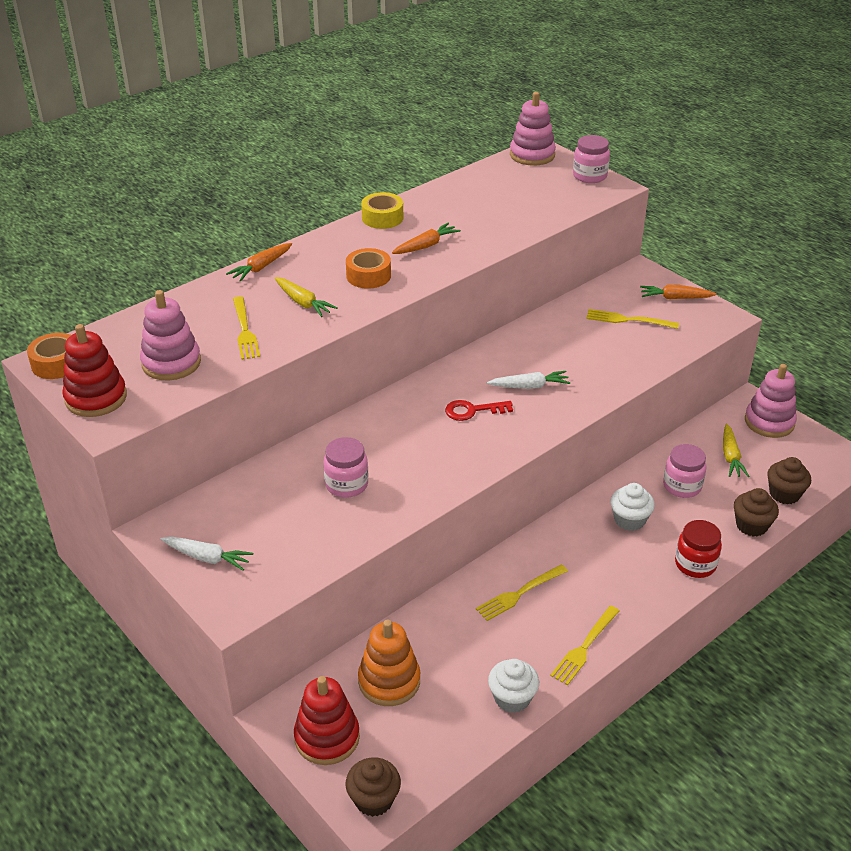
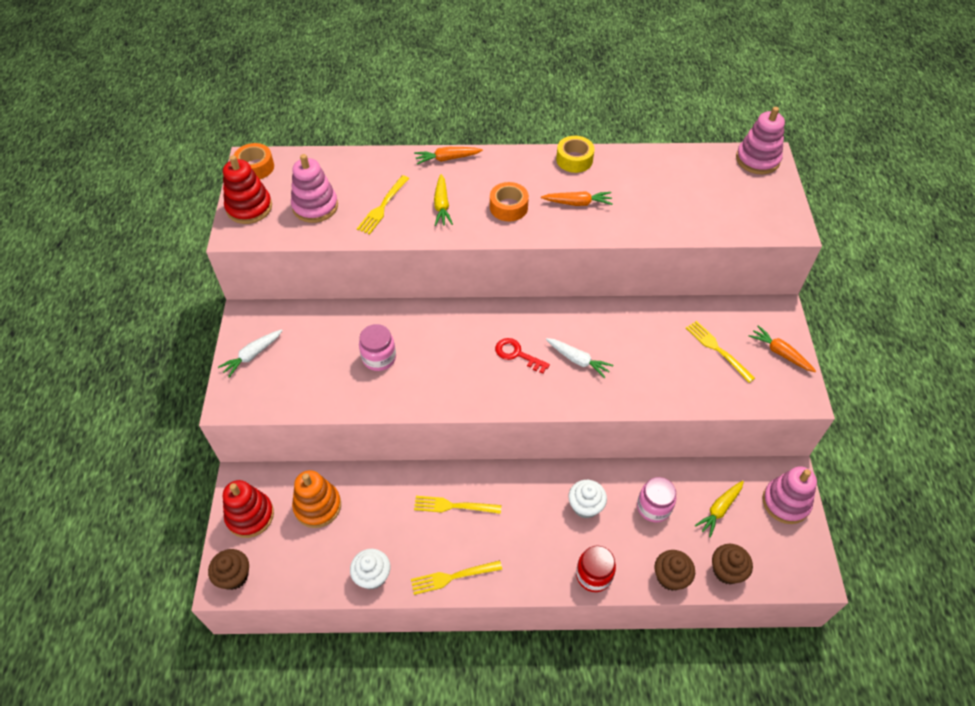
camera: 40 degrees right, 15 degrees up
(207, 558) = (252, 355): white carrot -> white carrot turned 75 degrees clockwise
(589, 176) = (782, 206): pink jar -> none

